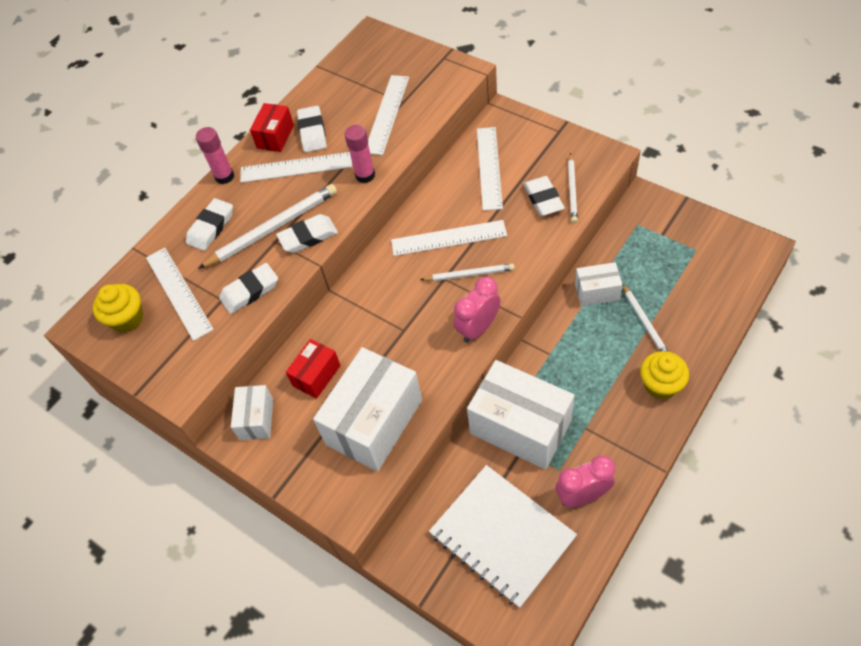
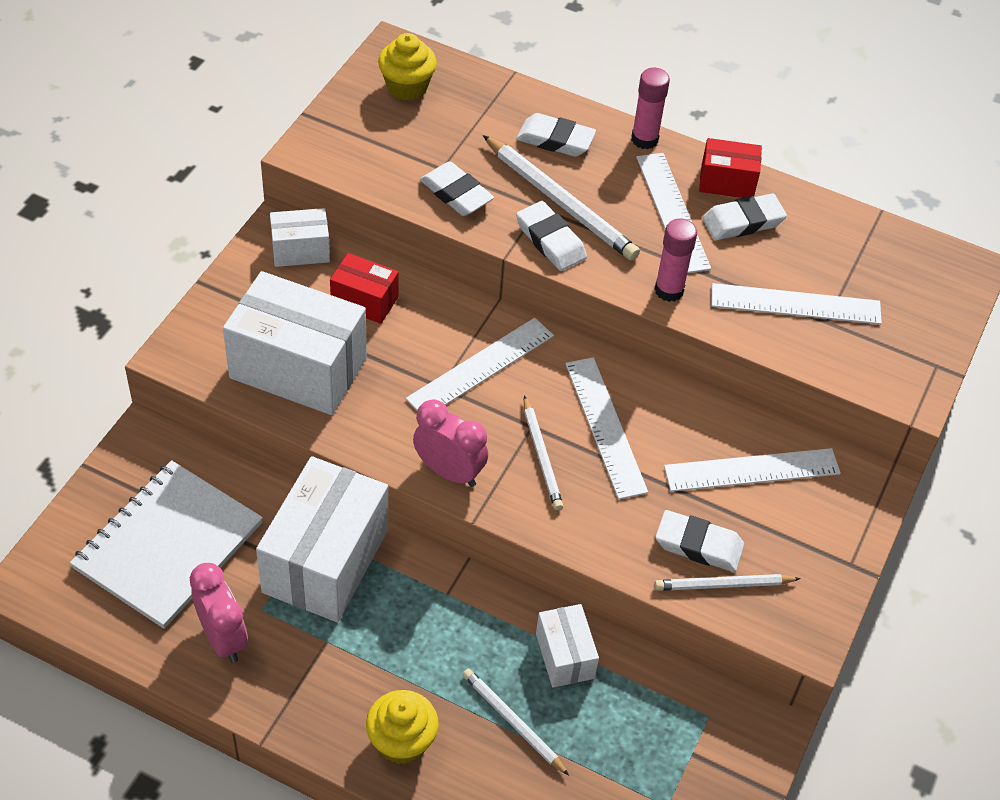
camera: 70 degrees right, 5 degrees down
(178, 293) = (448, 126): white ruler -> white ruler (480, 367)
(543, 199) = (698, 545): white eraser -> white eraser turned 45 degrees clockwise
(644, 322) = (513, 722): white pencil -> white pencil turned 75 degrees clockwise

